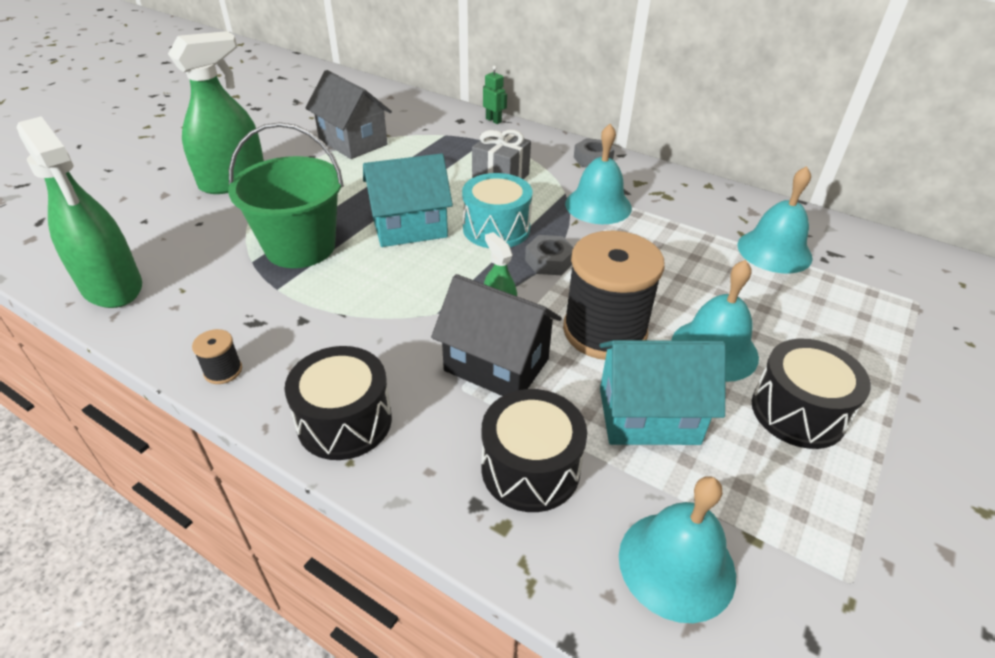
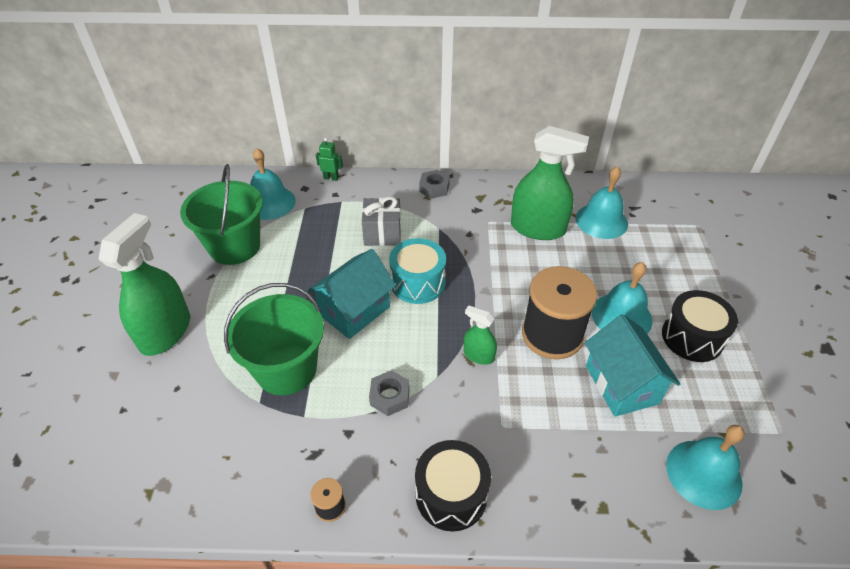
camera: 30 degrees left, 5 degrees up
(112, 286) = (162, 486): green spray bottle -> green spray bottle (537, 228)
(353, 142) = (234, 246): grey house -> green bucket
(496, 365) = (509, 396): black house -> none
(530, 468) = (587, 460): black drum -> none
(549, 261) = (475, 295): grey nut -> grey nut (390, 396)
(598, 205) = (469, 230): turquoise bell -> turquoise bell (270, 202)
(648, 416) = (621, 384): turquoise house -> turquoise house turned 75 degrees counterclockwise

